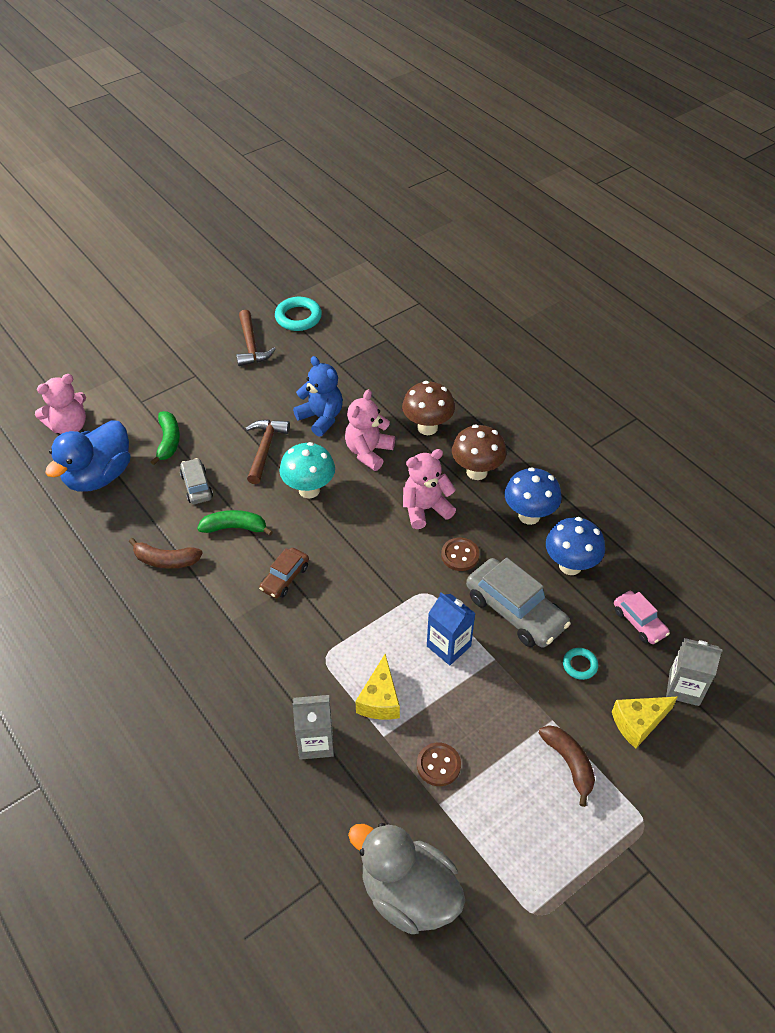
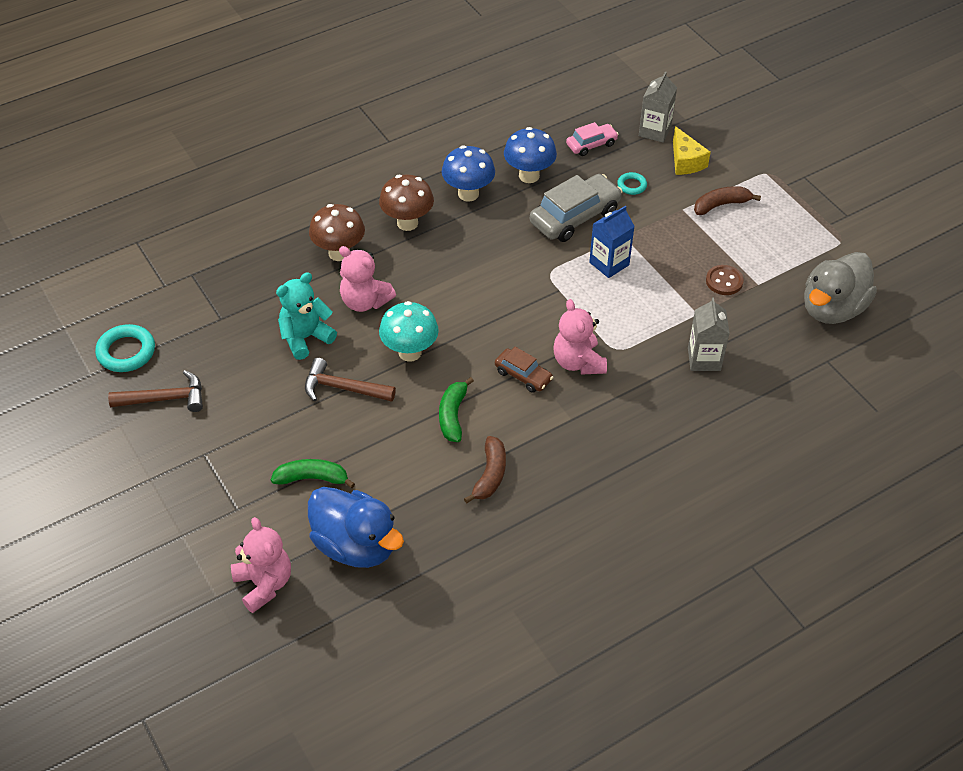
camera: 85 degrees left, 0 degrees up
(197, 486) = (388, 450): grey car -> none
(321, 418) = (305, 338): blue teddy bear -> turquoise teddy bear
(380, 699) = (662, 313): yellow cheese -> none
(425, 509) = (449, 264): pink teddy bear -> pink teddy bear (578, 362)
(460, 555) = (509, 246): brown button -> none

